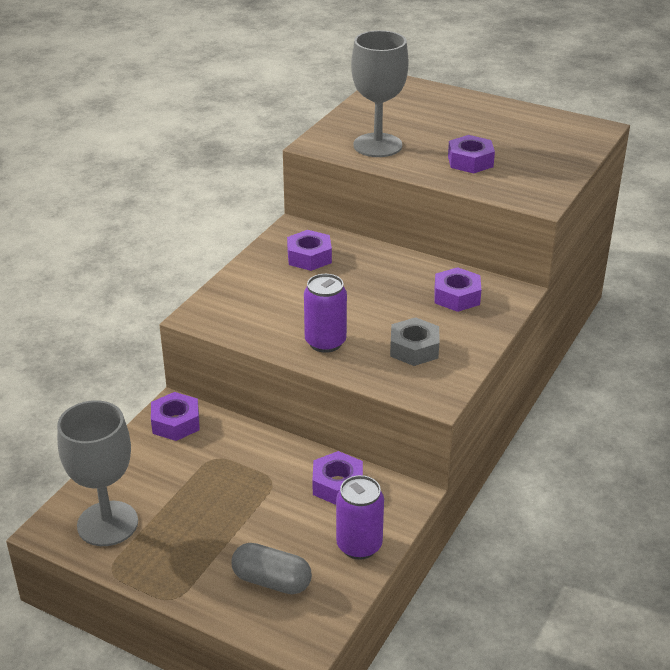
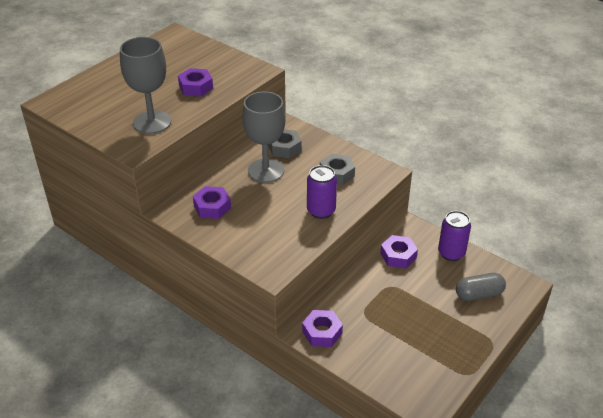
camera: 80 degrees left, 5 degrees up
(107, 523) = (424, 375): grey goblet -> grey goblet (266, 170)
(271, 581) = (479, 294): grey capsule -> grey capsule turned 45 degrees clockwise
(456, 296) = (284, 148): purple nut -> grey nut

